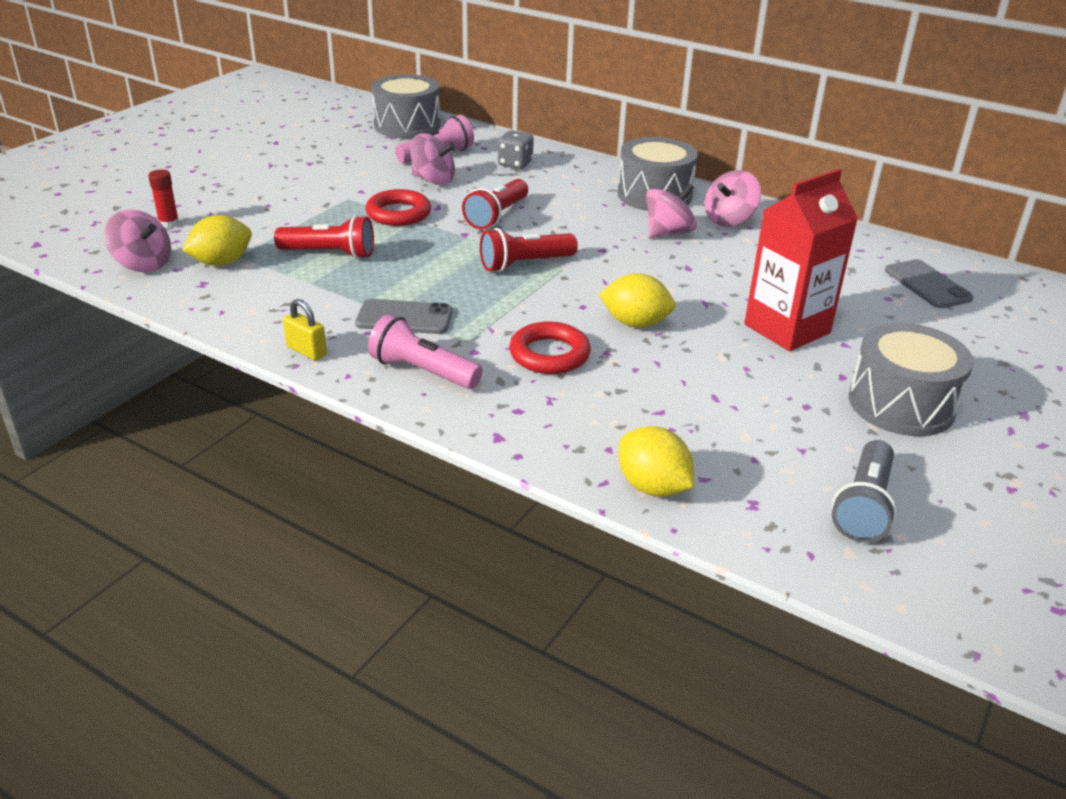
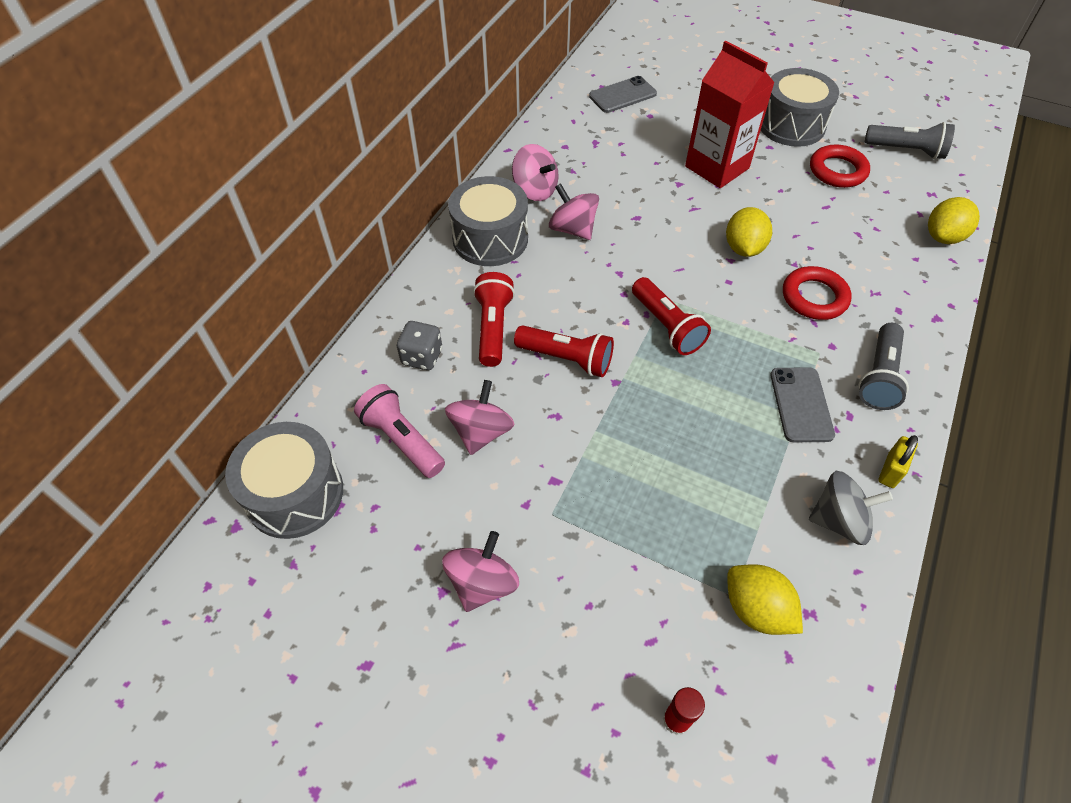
camera: 95 degrees left, 20 degrees up
(143, 264) = (793, 705): pink spinning top -> pink spinning top (482, 583)
(272, 312) = (839, 520): none -> grey spinning top
(330, 254) = (699, 498): red flashlight -> red flashlight (493, 328)
(398, 213) = (581, 451): red ring -> red ring (837, 171)
(422, 371) = (879, 376): pink flashlight -> grey flashlight

